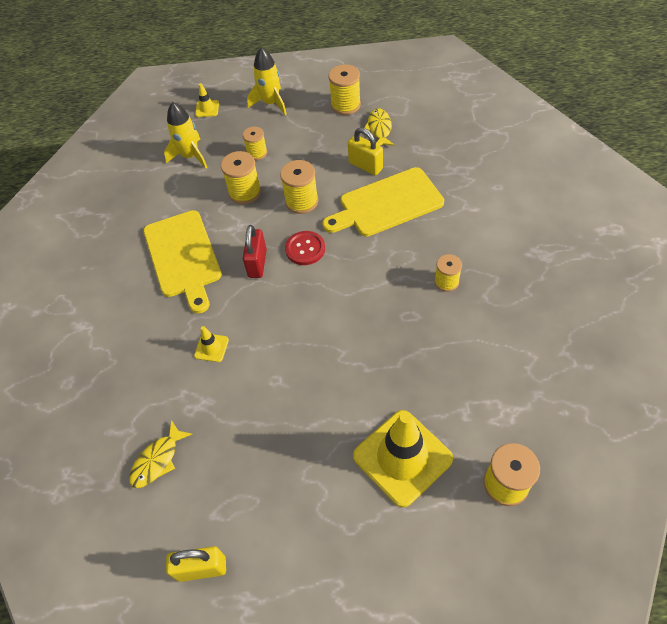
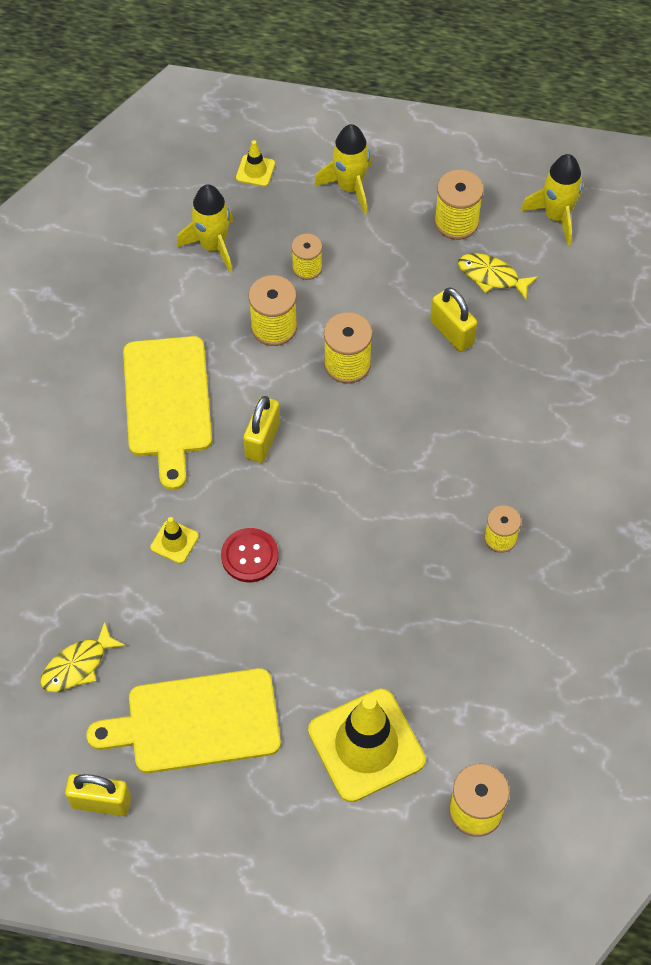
camera: 10 degrees right, 5 degrees up
(257, 263) = (262, 440): red padlock -> yellow padlock
(305, 249) = (331, 437): red button -> red button (249, 556)
(379, 128) = (491, 276): yellow fish -> yellow fish turned 75 degrees counterclockwise
(387, 203) = (462, 400): yellow cutting board -> yellow cutting board (196, 722)
(407, 87) = (556, 216): none -> yellow rocket

